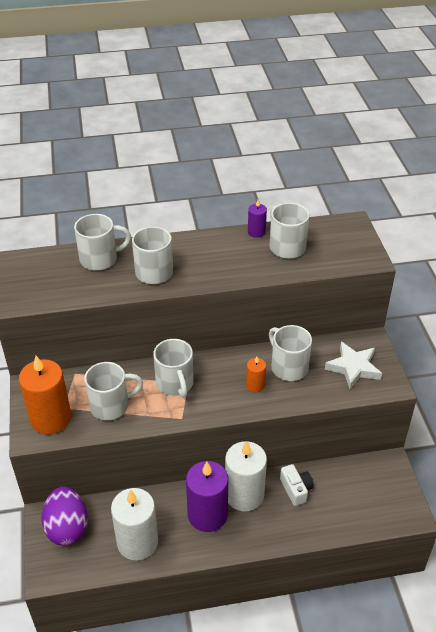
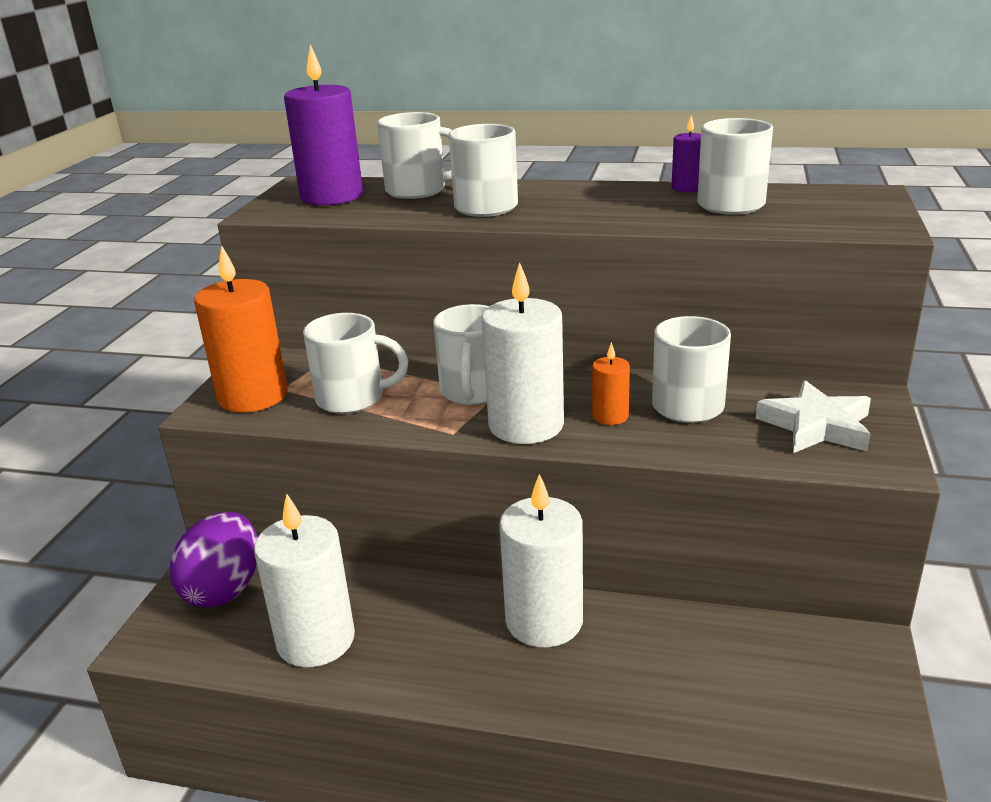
camera: 25 degrees right, 15 degrees down
(207, 515) = (460, 633): purple candle -> purple candle (332, 196)
(216, 402) = (526, 425): none -> white candle
(296, 489) = (648, 638): white camera -> none

